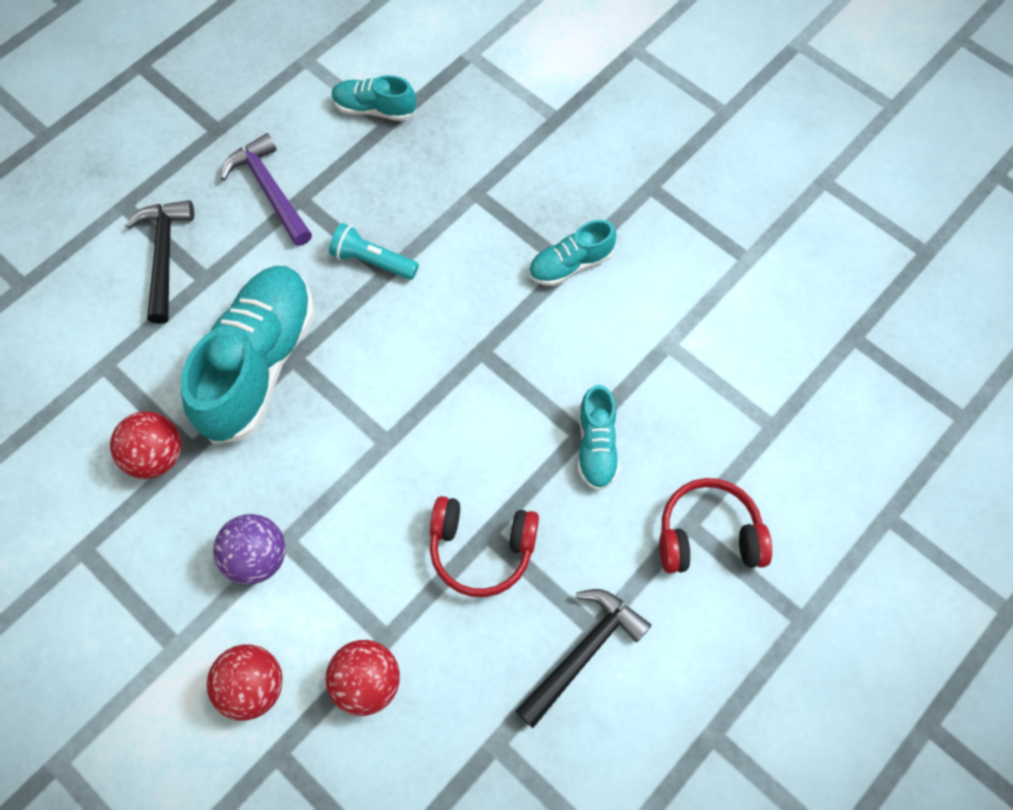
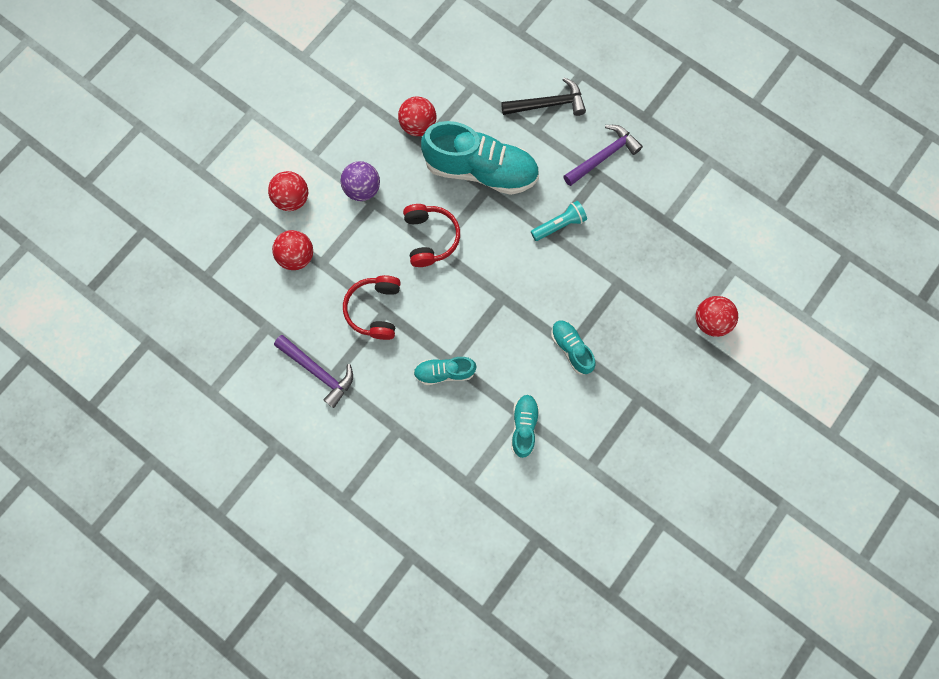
camera: 85 degrees right, 10 degrees up
(372, 261) = (559, 225): turquoise flashlight -> turquoise flashlight turned 45 degrees clockwise
(374, 109) = (676, 211): turquoise shoe -> turquoise shoe (524, 426)
(543, 90) = (710, 321): none -> red ball
(583, 652) = (318, 371): black hammer -> purple hammer
(708, 535) = (392, 442): red headphones -> red headphones (430, 238)

